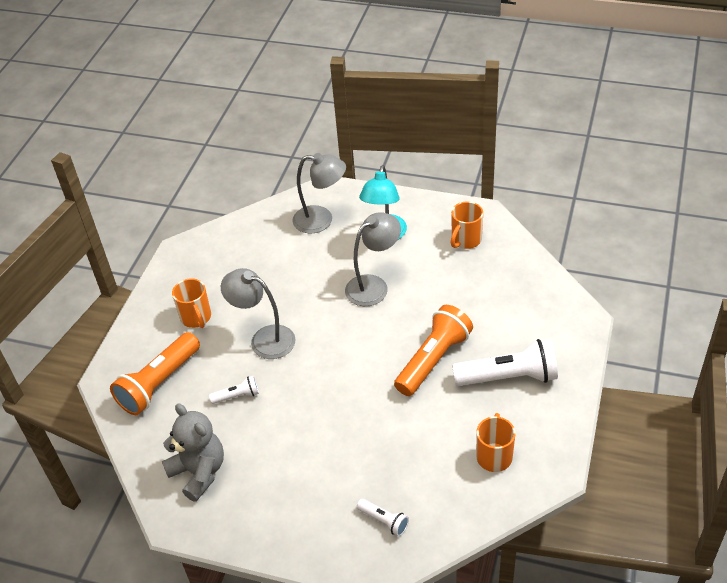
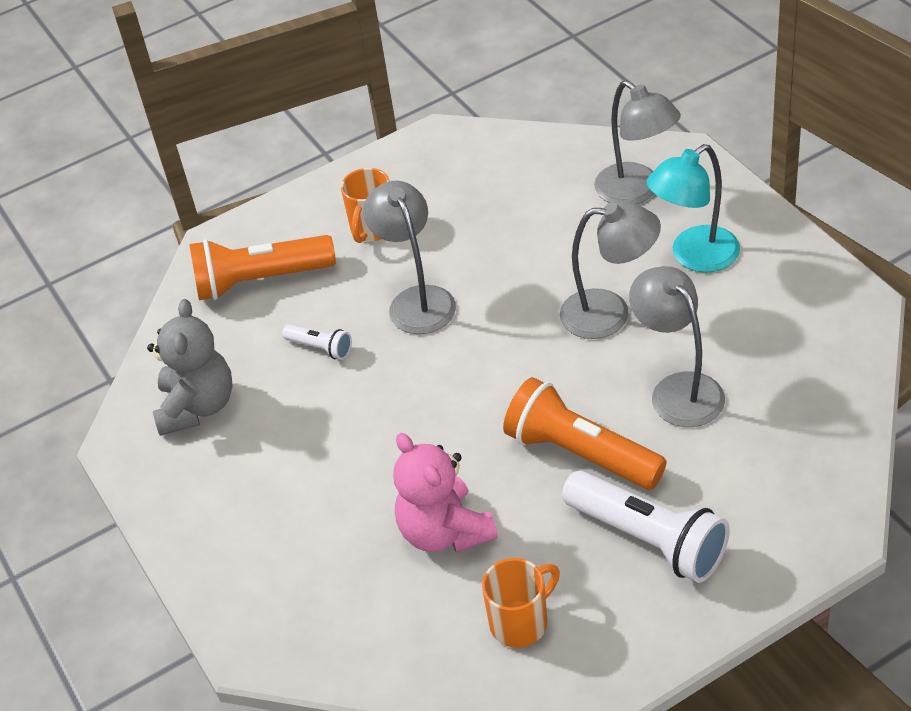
camera: 45 degrees right, 0 degrees up
(384, 521) = (317, 602): white flashlight -> none
(410, 441) = (445, 531): none -> pink teddy bear
(433, 359) = (580, 453): orange flashlight -> orange flashlight turned 135 degrees counterclockwise
(446, 301) = (678, 389): none -> grey lamp
(465, 240) = (793, 326): orange mug -> none

